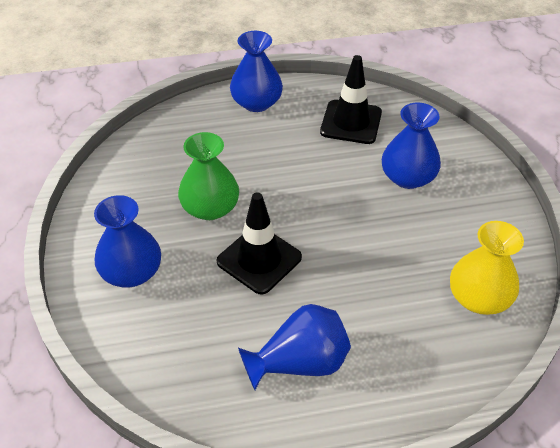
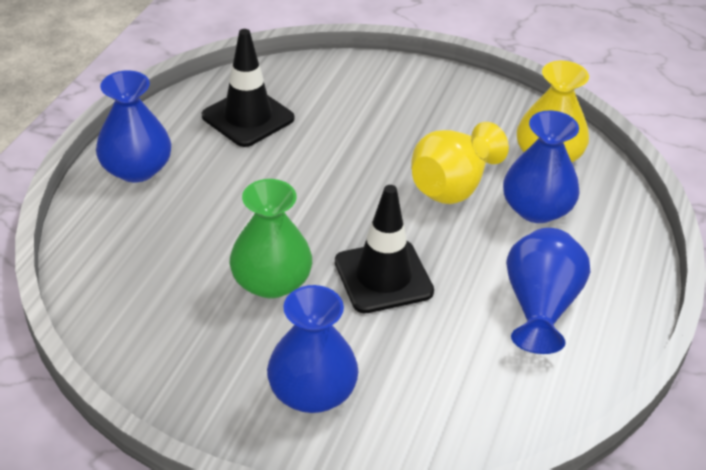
camera: 60 degrees left, 5 degrees down
(385, 255) = (453, 186): none -> yellow vase
(408, 177) = (365, 121): blue vase -> blue vase (536, 209)

